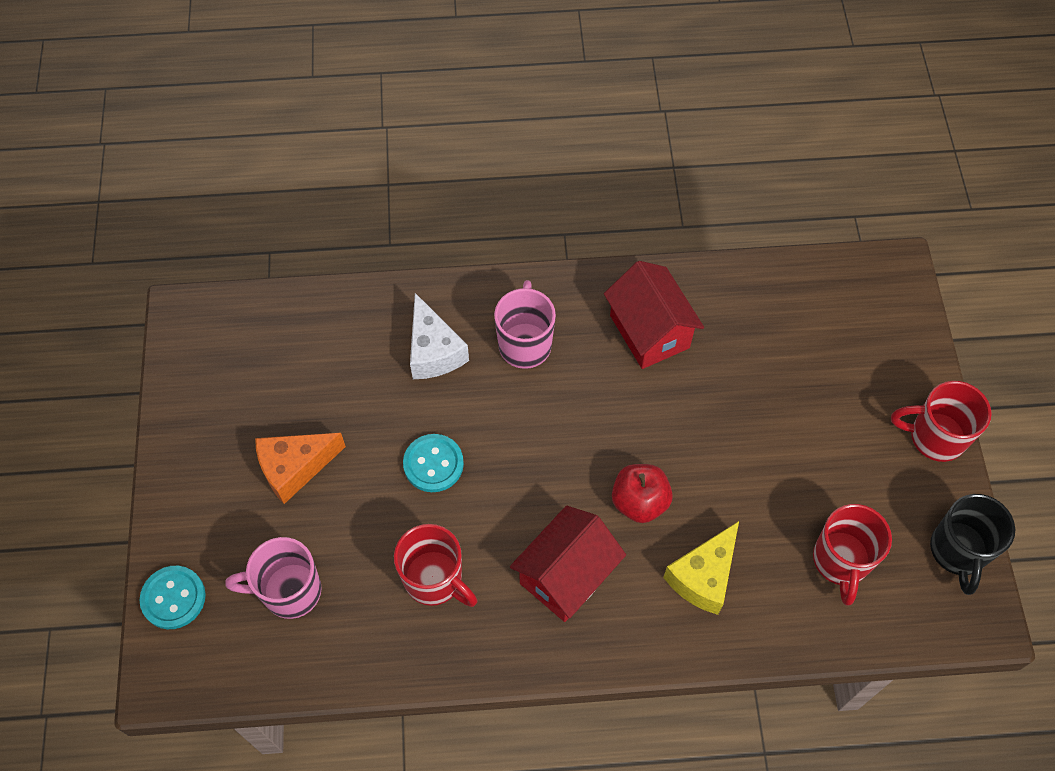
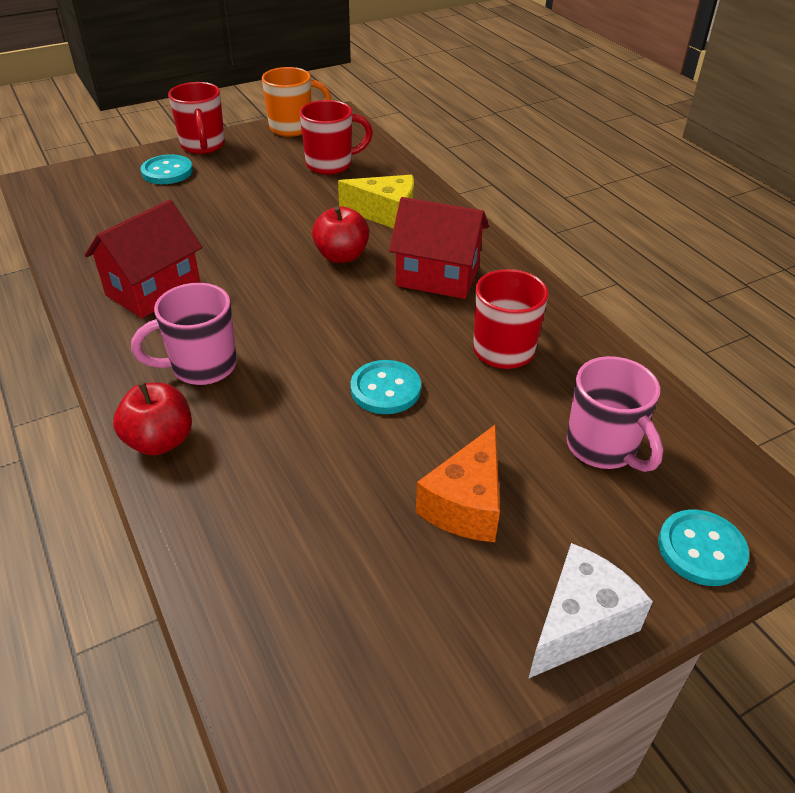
camera: 115 degrees left, 20 degrees down
(295, 468) = (466, 504): orange cheese -> orange cheese turned 75 degrees clockwise
(433, 351) = (242, 436): white cheese -> white cheese (580, 623)
(455, 300) = (160, 441): none -> red apple
(879, 387) = (167, 172): none -> turquoise button
(958, 551) = (292, 128): black mug -> orange mug

